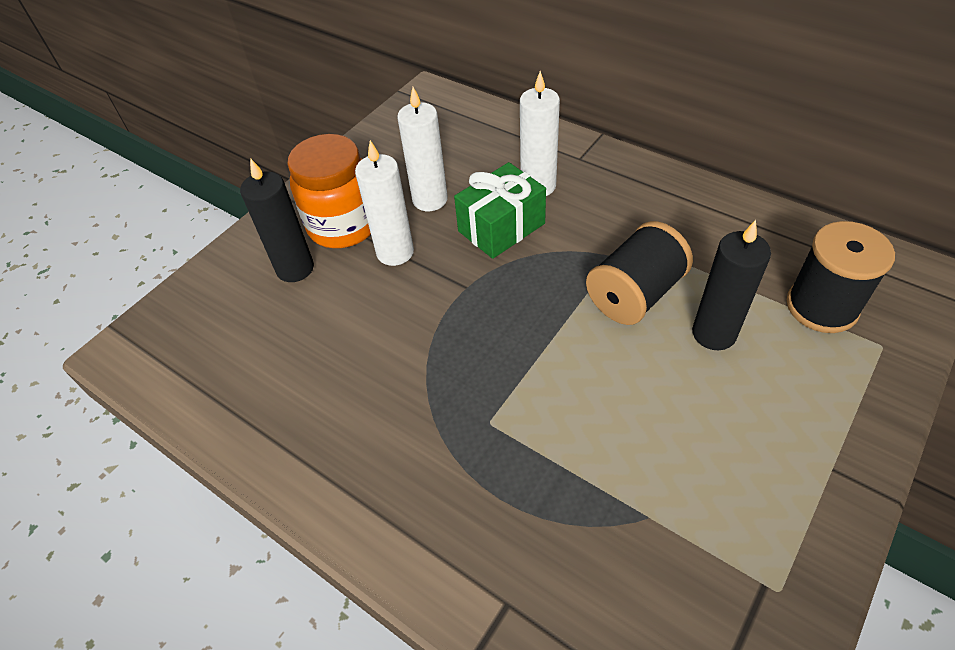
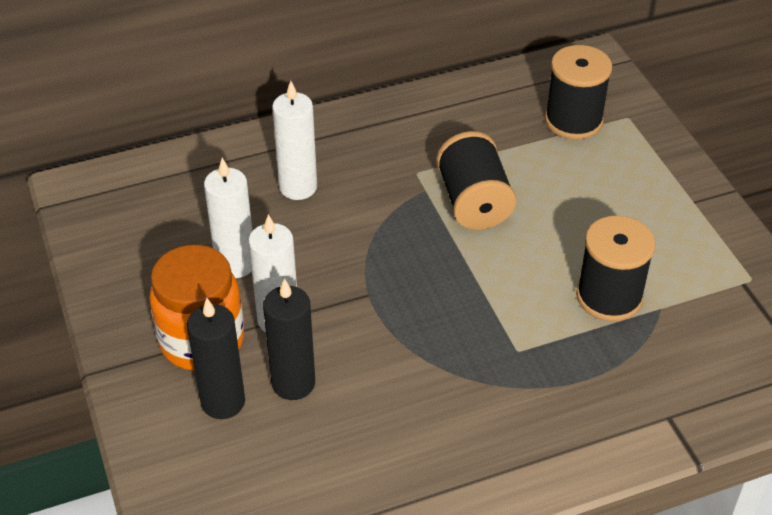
camera: 60 degrees left, 5 degrees down
(501, 227) = (322, 236): green gift -> none
(621, 461) = (609, 296): none -> black spool
(714, 333) = (547, 185): black candle -> black candle (293, 383)

